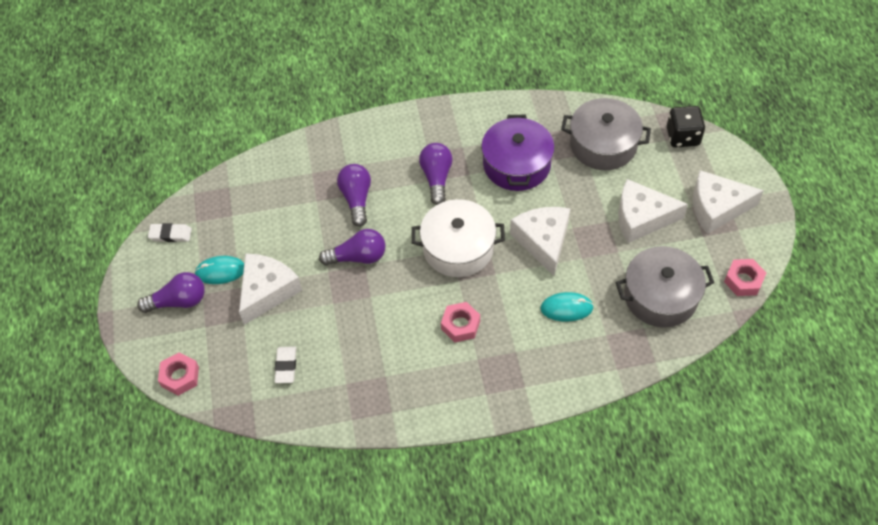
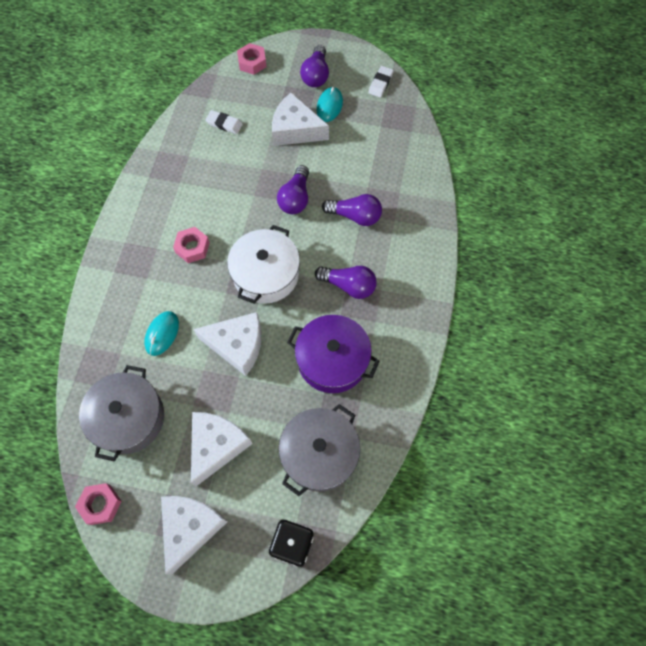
camera: 110 degrees right, 10 degrees up
(267, 291) = (295, 130): white cheese -> white cheese turned 150 degrees clockwise

